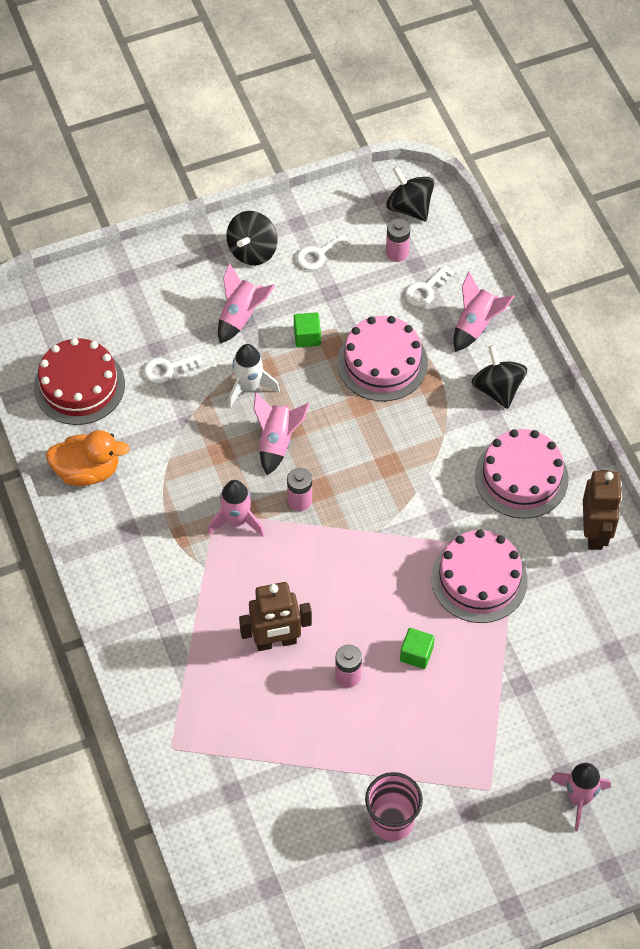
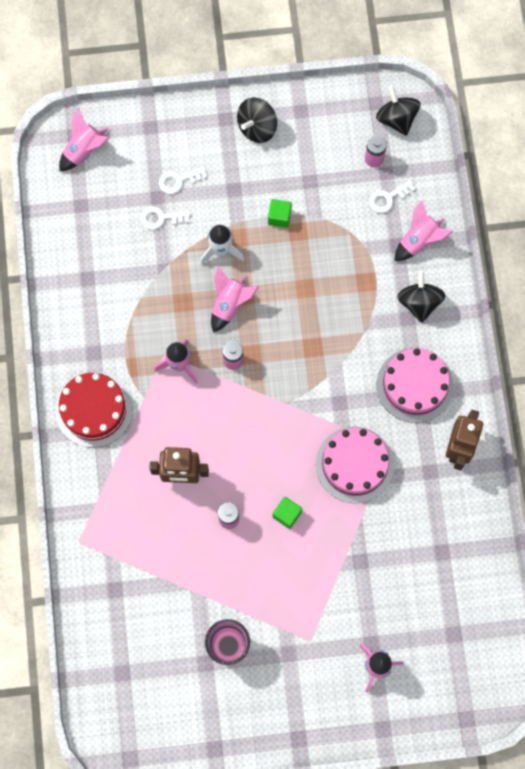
camera: 15 degrees right, 15 degrees up
(79, 385) = (87, 215): red cake -> red cake (94, 409)
(87, 471) = (74, 292): orange duck -> none
(241, 316) = (231, 185): pink rocket -> pink rocket (84, 151)
(318, 255) = (309, 144): white key -> white key (178, 181)
(382, 363) = (333, 255): pink cake -> none

